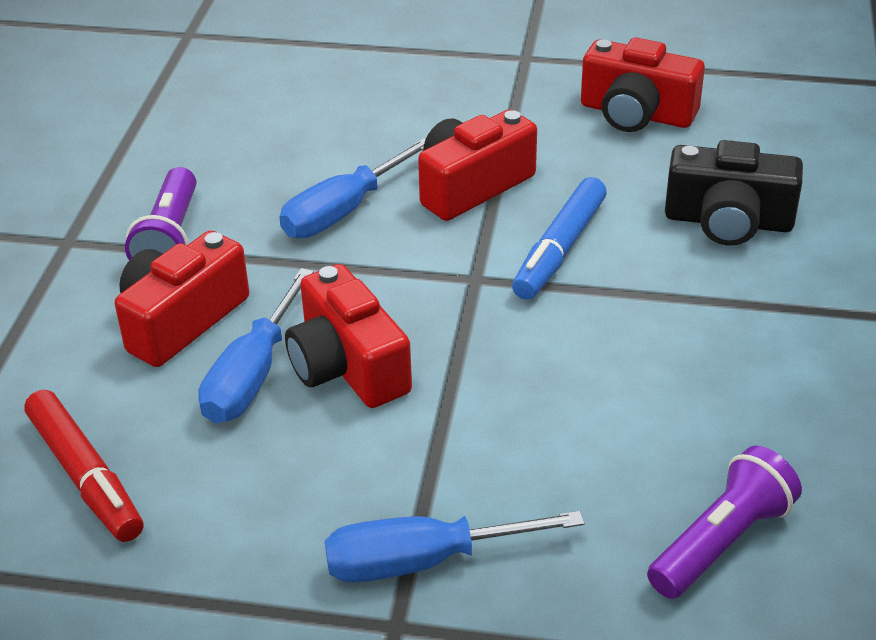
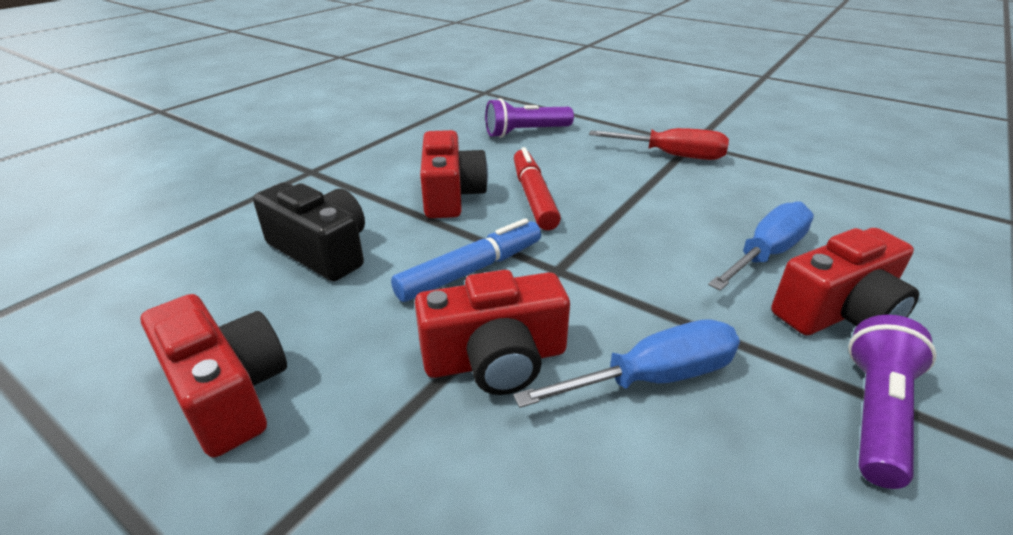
camera: 155 degrees left, 5 degrees down
(86, 476) = (888, 229): red marker -> red marker (533, 197)
(347, 366) = (689, 240): red camera -> red camera (451, 195)
(422, 561) = (672, 155): blue screwdriver -> red screwdriver

